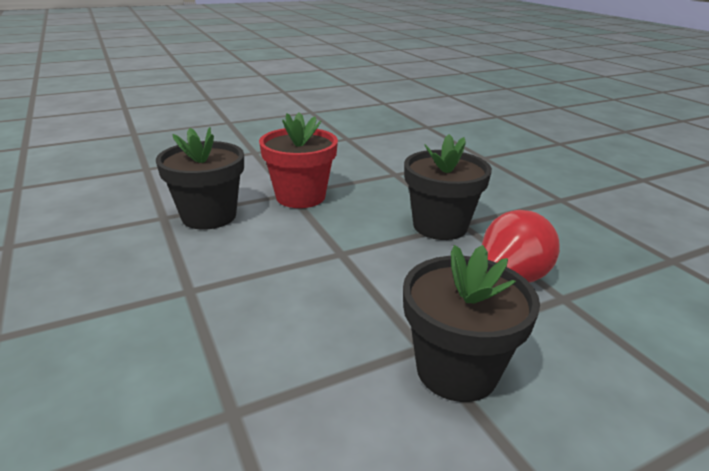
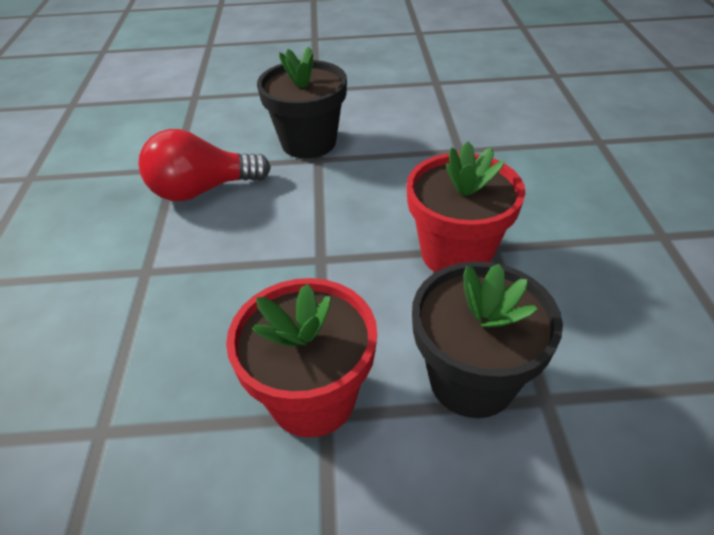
camera: 155 degrees left, 15 degrees up
(225, 278) = (456, 253): none -> red flower pot
(440, 226) = (176, 273): black flower pot -> none

